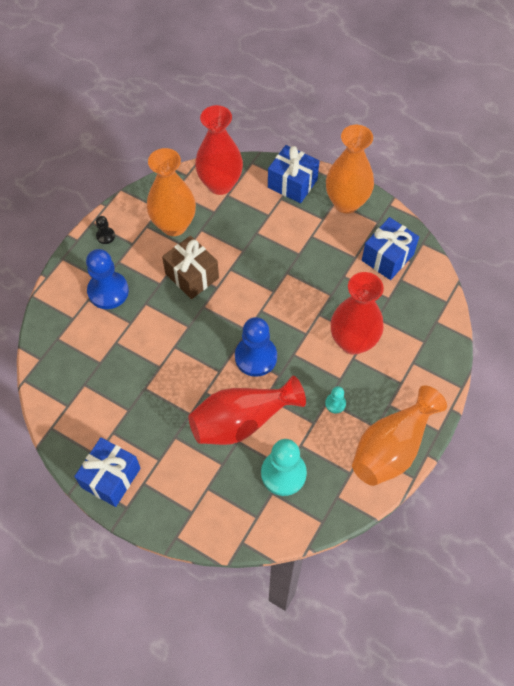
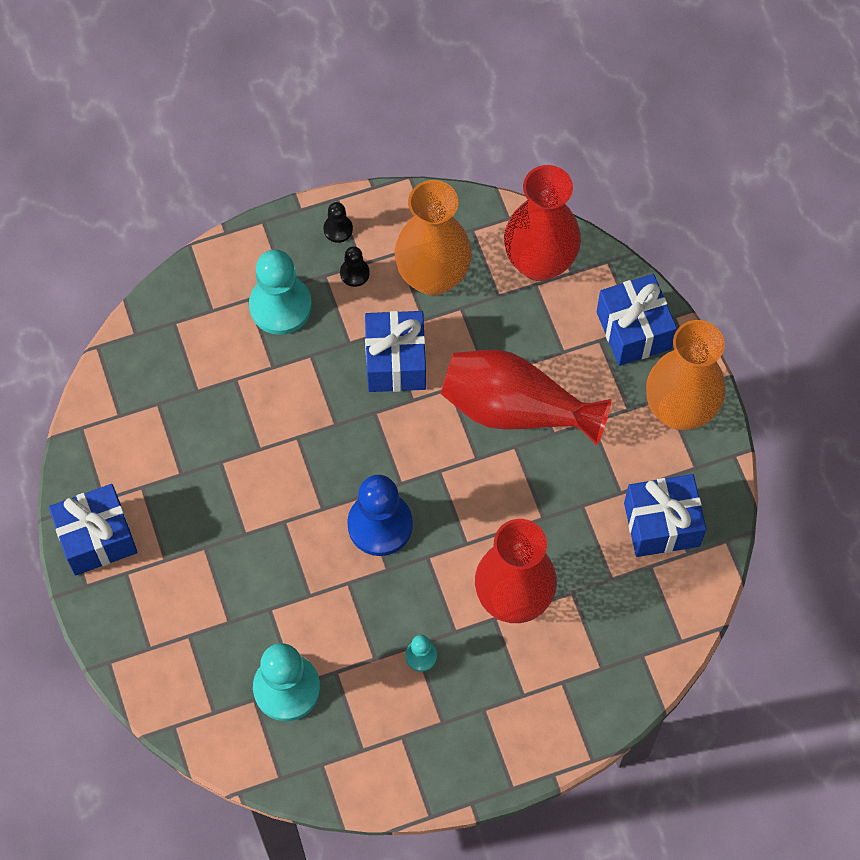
camera: 40 degrees right, 5 degrees up
(108, 291) = (280, 306): blue pawn -> turquoise pawn
(133, 250) = (354, 273): none -> black pawn
(192, 276) = (396, 362): brown gift -> blue gift
(242, 421) = (295, 589): red vase -> red vase (515, 409)
(392, 447) = (438, 761): orange vase -> none

